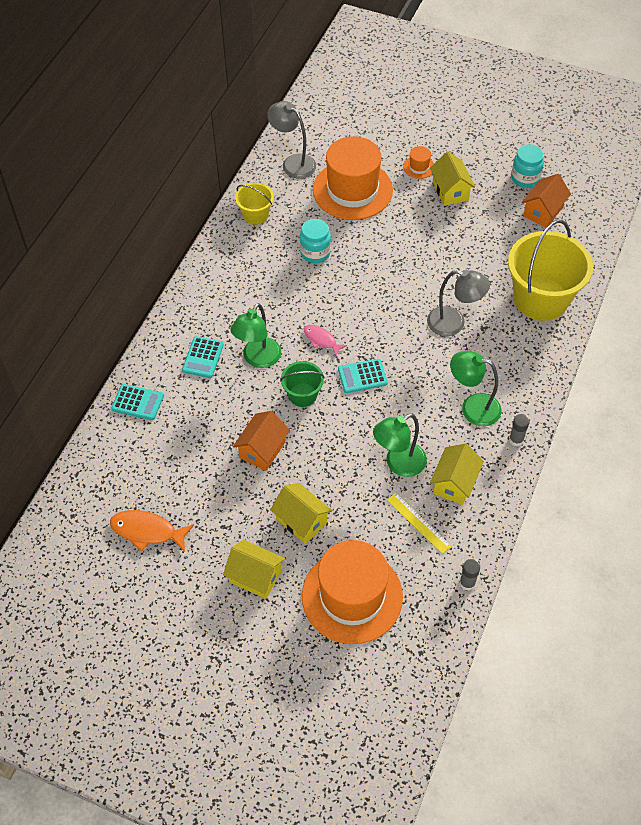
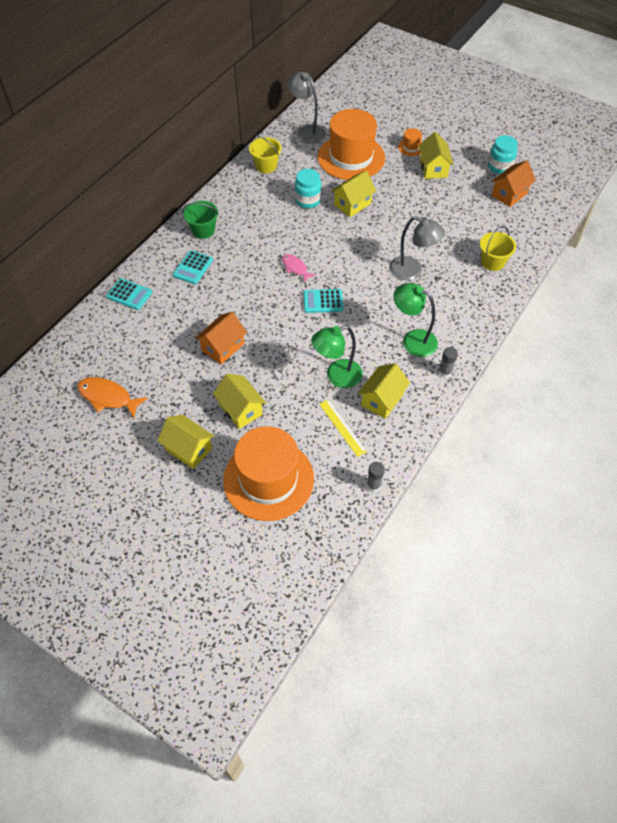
camera: 10 degrees right, 0 degrees up
(258, 359) = (238, 275): green lamp -> none
(302, 395) = (268, 308): green bucket -> green bucket (203, 230)
(368, 250) = (352, 204): none -> yellow house
(541, 299) = (492, 262): yellow bucket -> yellow bucket, size x0.49

